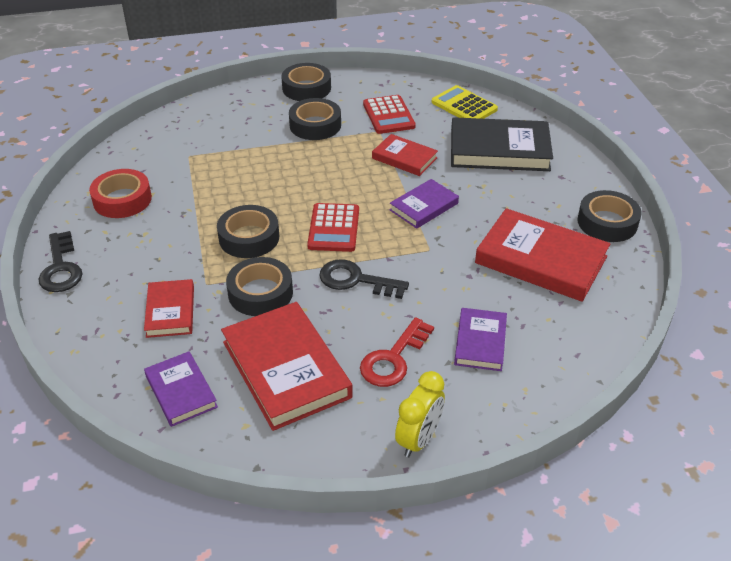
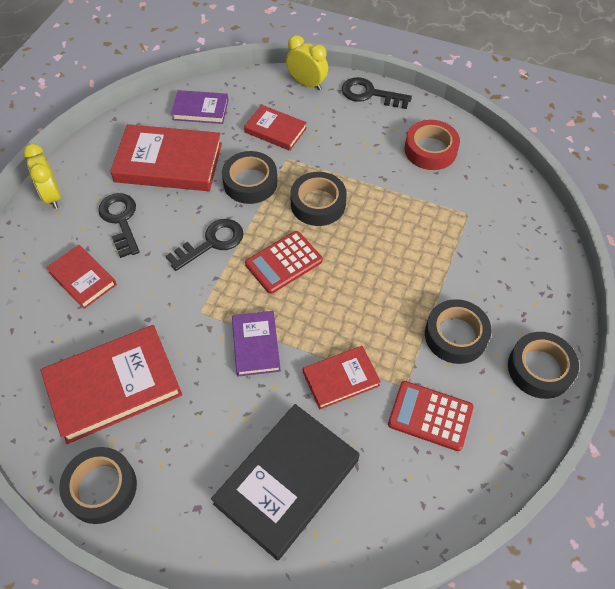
camera: 125 degrees right, 15 degrees up
(72, 323) = (307, 83): none -> yellow clock
(333, 228) = (283, 262): red calculator -> red calculator turned 75 degrees counterclockwise
(393, 358) = (121, 220): red key -> black key
(464, 106) = (398, 513): yellow calculator -> none
(480, 342) = (82, 278): purple book -> red book

